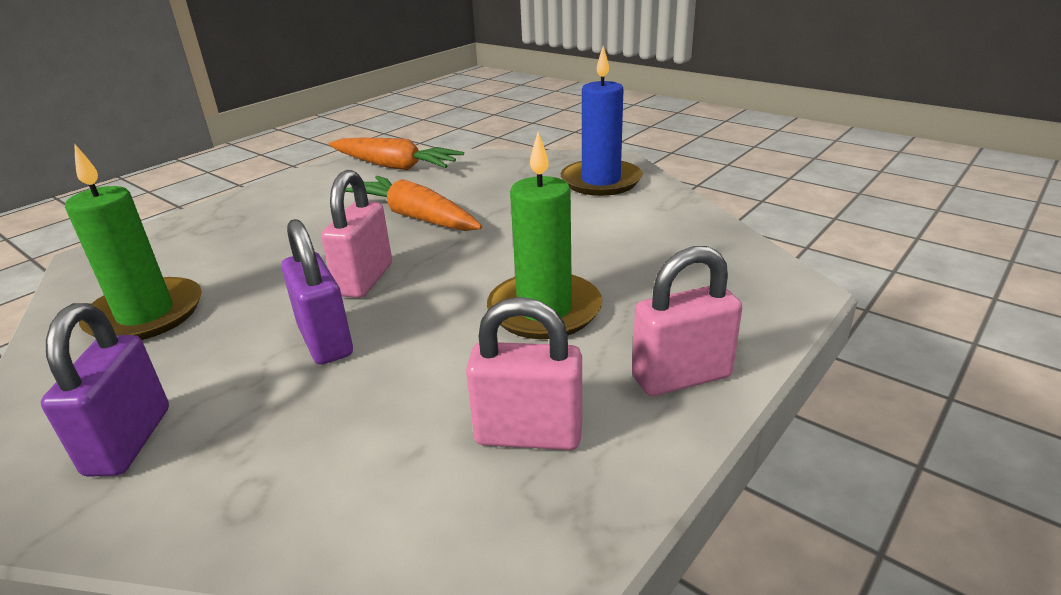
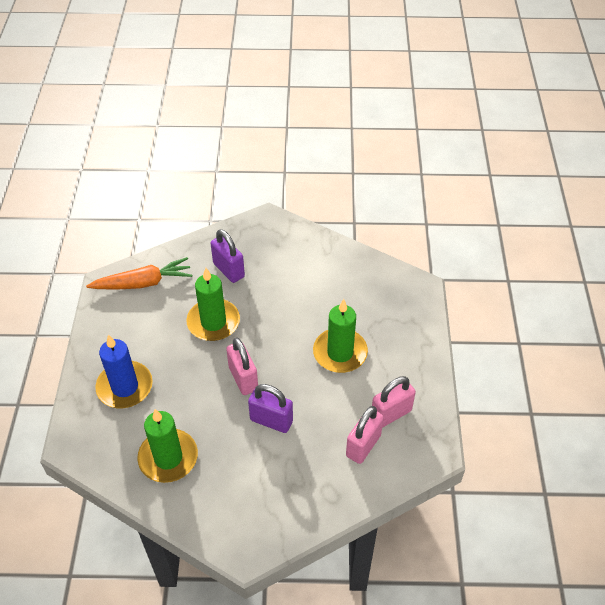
camera: 40 degrees left, 20 degrees up
(129, 441) = (259, 505): purple padlock -> purple padlock (228, 270)
(416, 217) = (213, 322): orange carrot -> green candle
(601, 181) = (278, 243): blue candle -> blue candle (125, 387)
(681, 377) = (417, 359): pink padlock -> pink padlock (363, 445)

